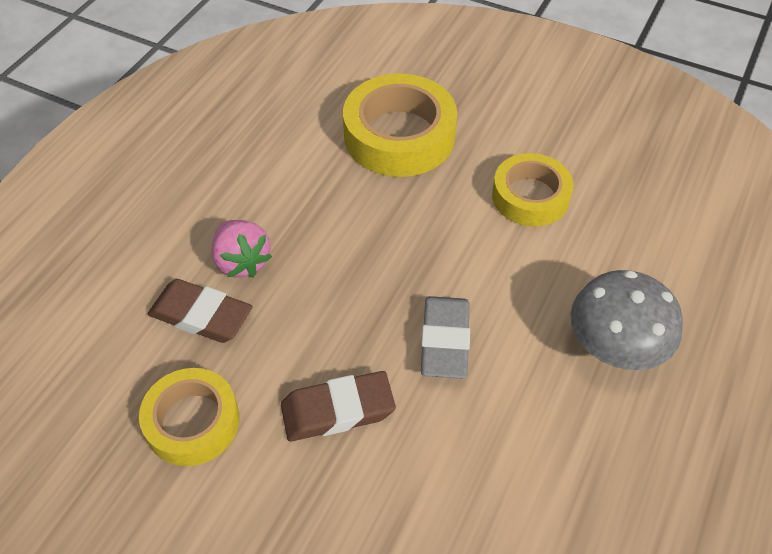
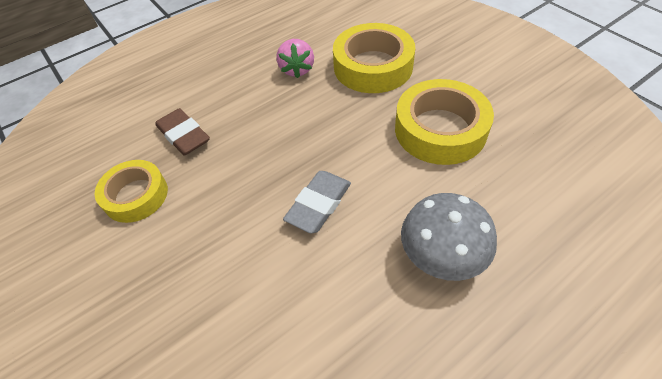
camera: 30 degrees right, 0 degrees up
(242, 262) = (227, 112): pink strawberry -> pink strawberry (297, 69)
(338, 410) = (221, 222): brown eraser -> none
(530, 196) = (440, 129): yellow tape -> yellow tape, size x1.53

